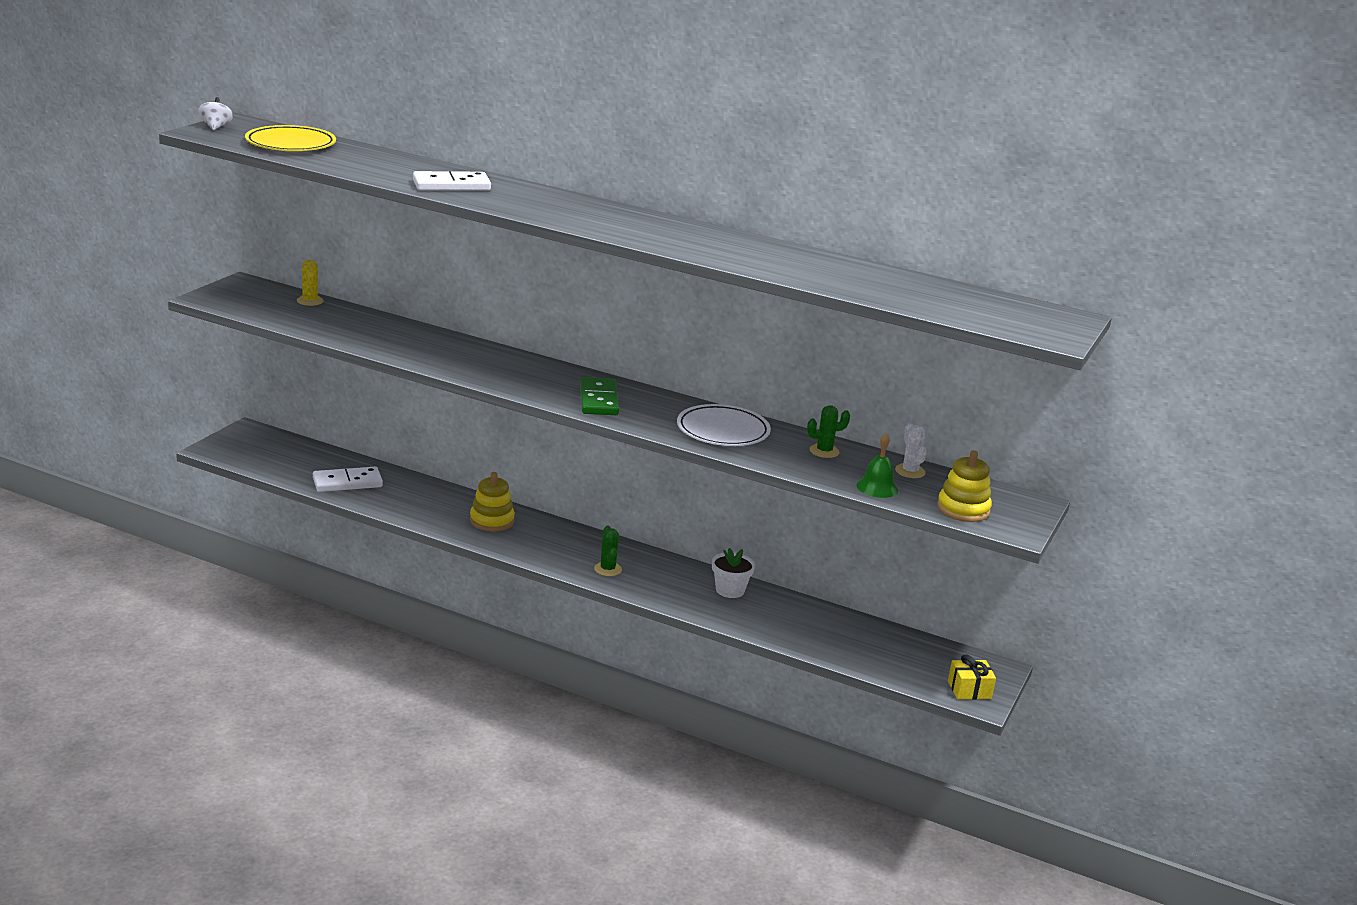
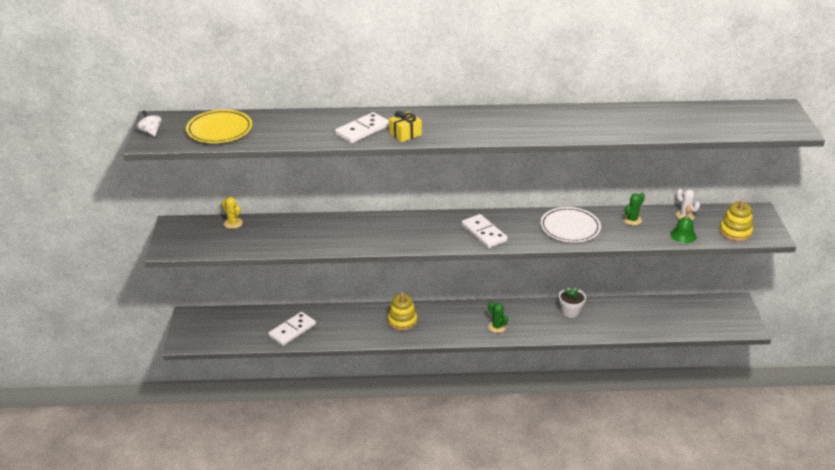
camera: 25 degrees left, 10 degrees up
(599, 400) = (484, 233): green domino -> white domino
(969, 690) = (737, 323): yellow gift -> yellow gift (405, 134)

